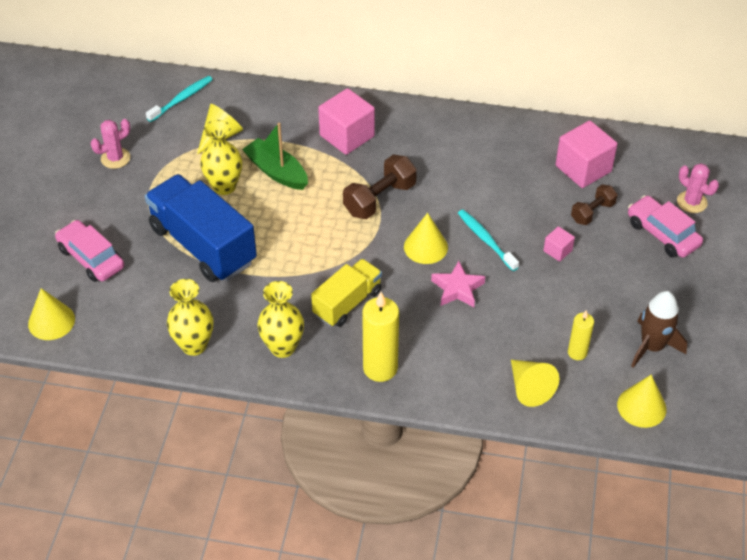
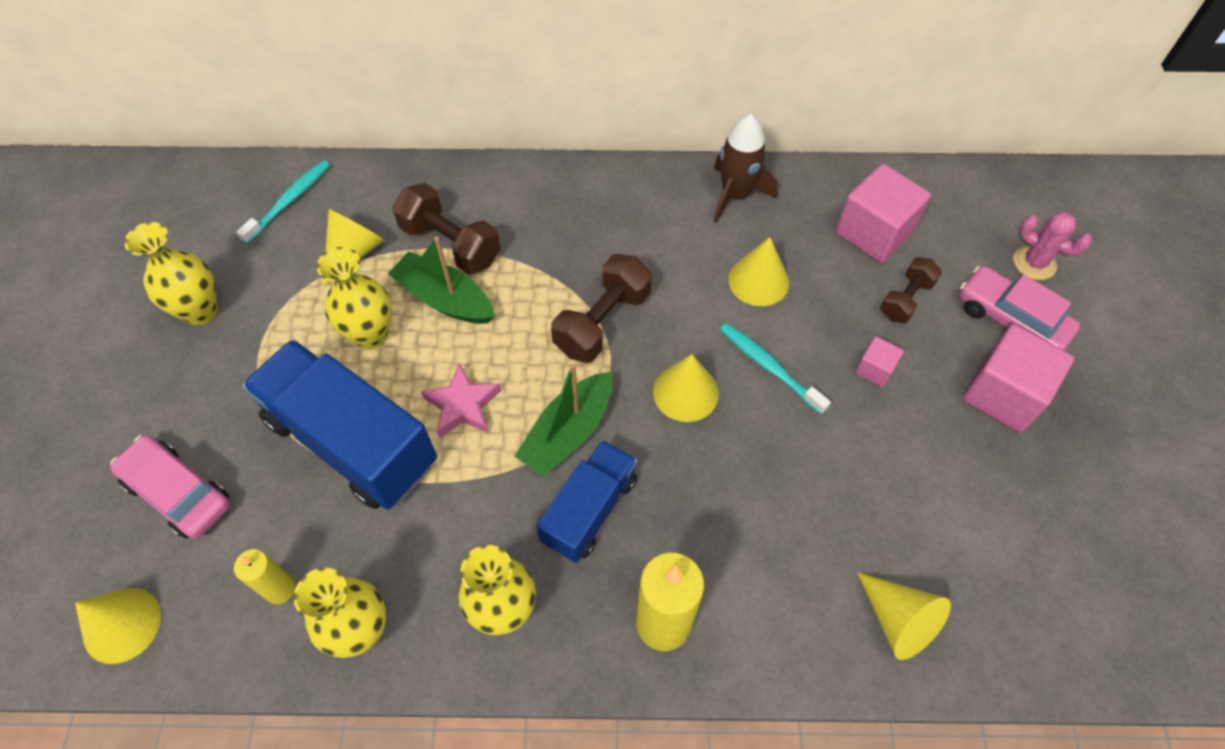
camera: 10 degrees left, 10 degrees up
(115, 158) = (200, 311): pink cactus -> yellow vase
(286, 139) = (450, 244): none -> brown dumbbell
(343, 259) = (568, 432): none -> green boat
(347, 136) = (536, 227): pink cube -> pink cube (1003, 394)
(347, 303) = (589, 510): yellow truck -> blue truck
(457, 289) = (748, 457): pink star -> pink star (463, 406)
(577, 352) = (950, 542): yellow candle -> yellow candle (280, 589)
(641, 407) = (1072, 625): yellow cone -> yellow cone (758, 281)
(652, 347) = (1054, 513): brown rocket -> brown rocket (735, 195)

